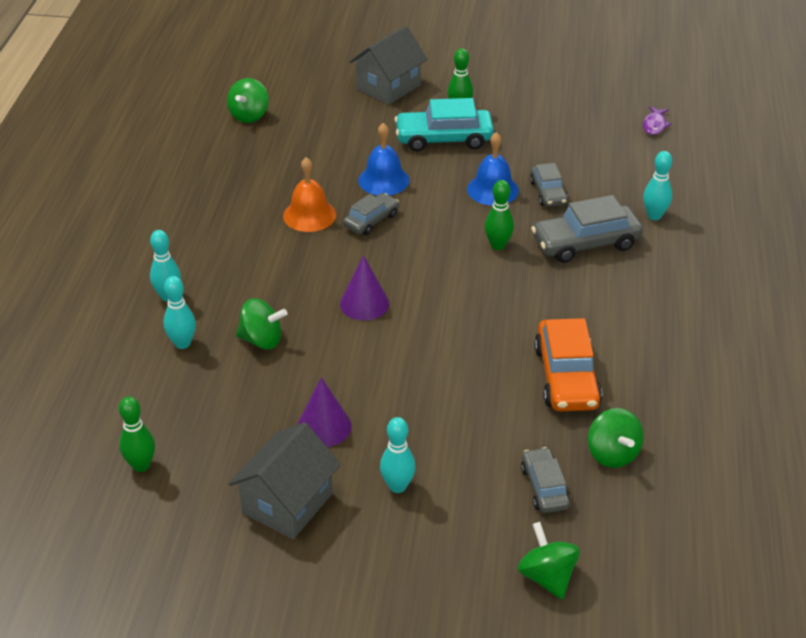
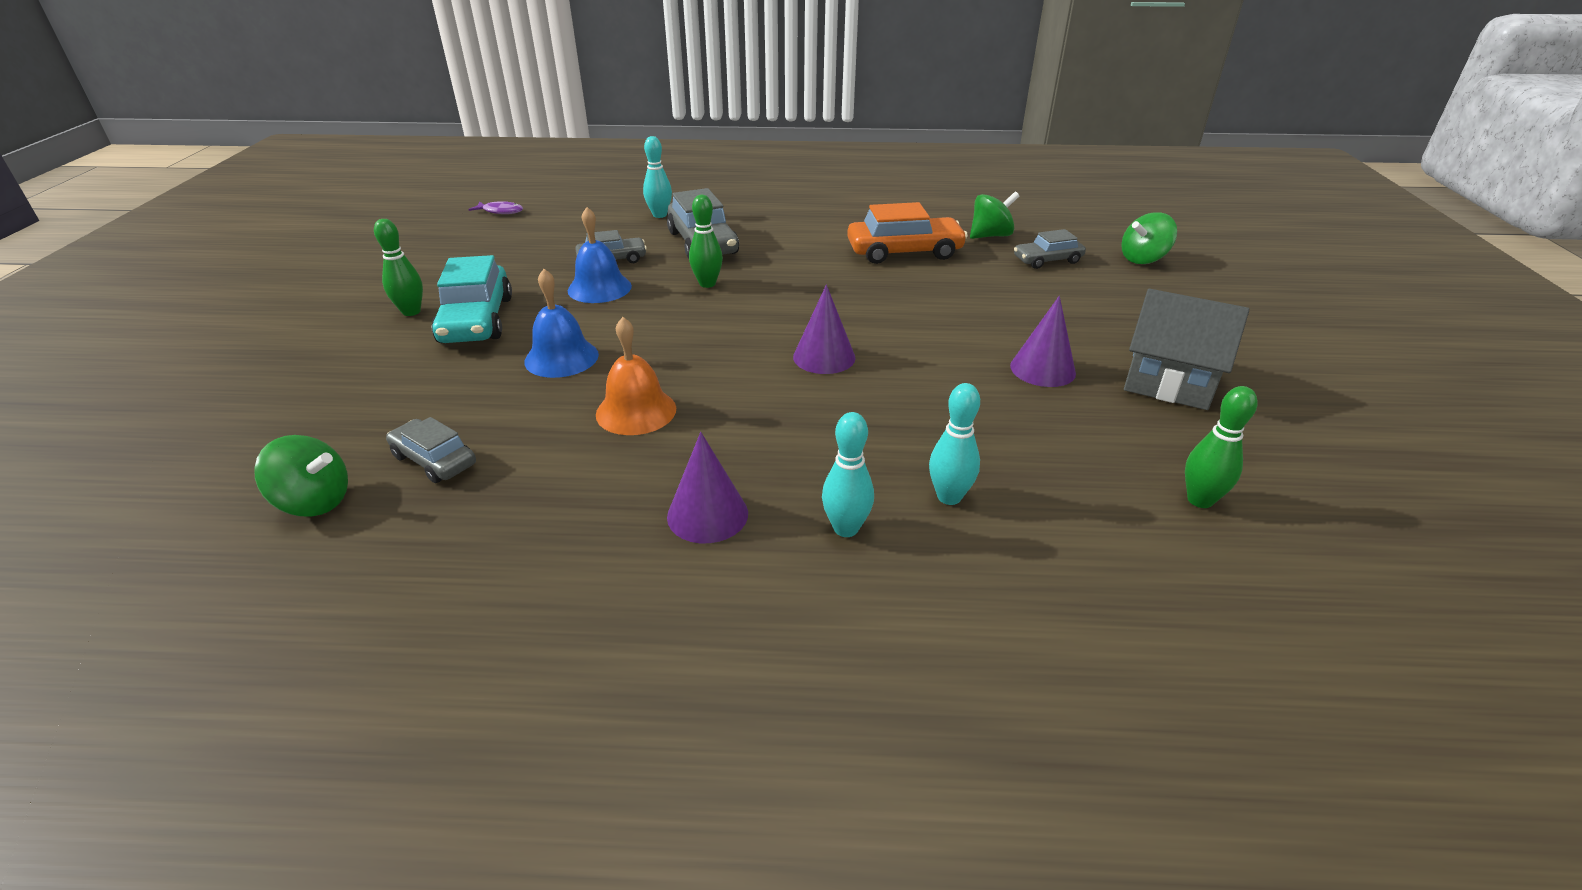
camera: 95 degrees left, 5 degrees down
(197, 244) = (707, 514): none -> purple cone
(262, 340) = (916, 426): green spinning top -> none
(371, 220) = (654, 362): grey car -> grey car (434, 460)
(388, 87) = (312, 366): grey house -> none
(397, 486) = (1097, 323): turquoise bowling pin -> none

